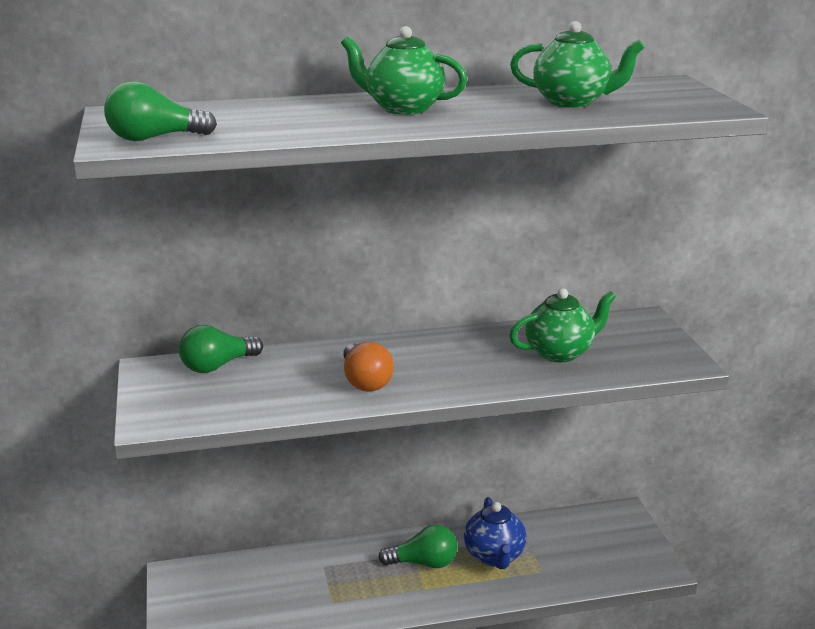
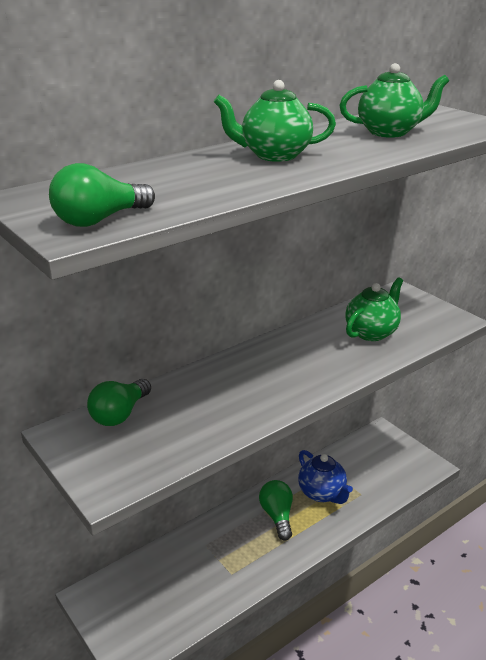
camera: 25 degrees left, 5 degrees up
(365, 381) = (255, 395): orange light bulb -> none
(424, 563) = (277, 516): green light bulb -> green light bulb turned 75 degrees counterclockwise

